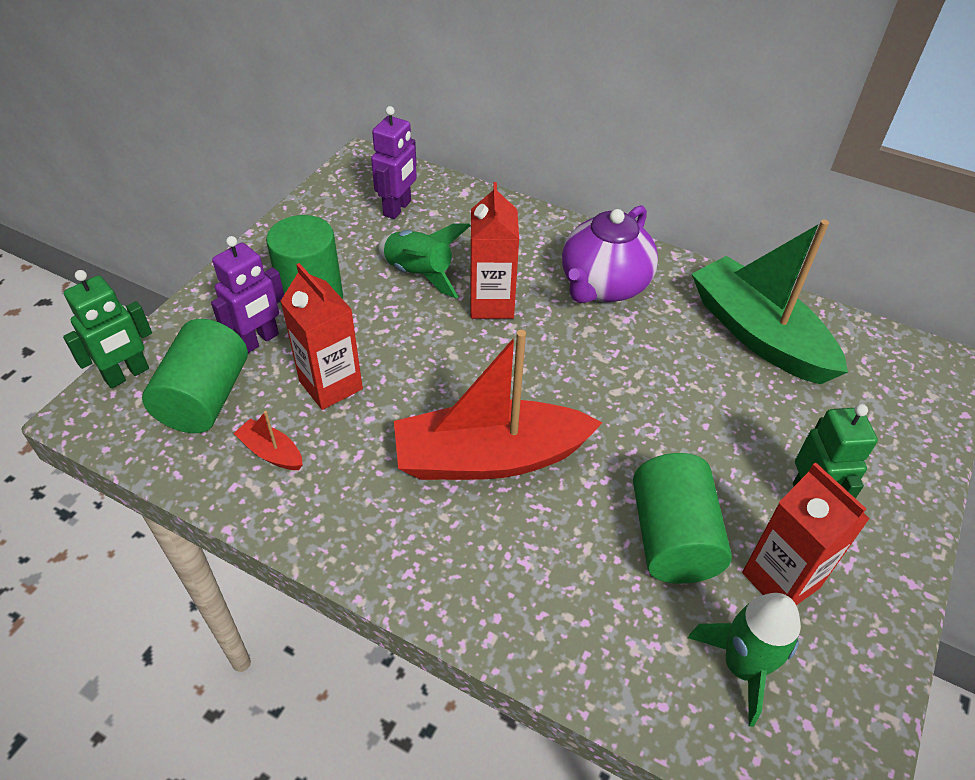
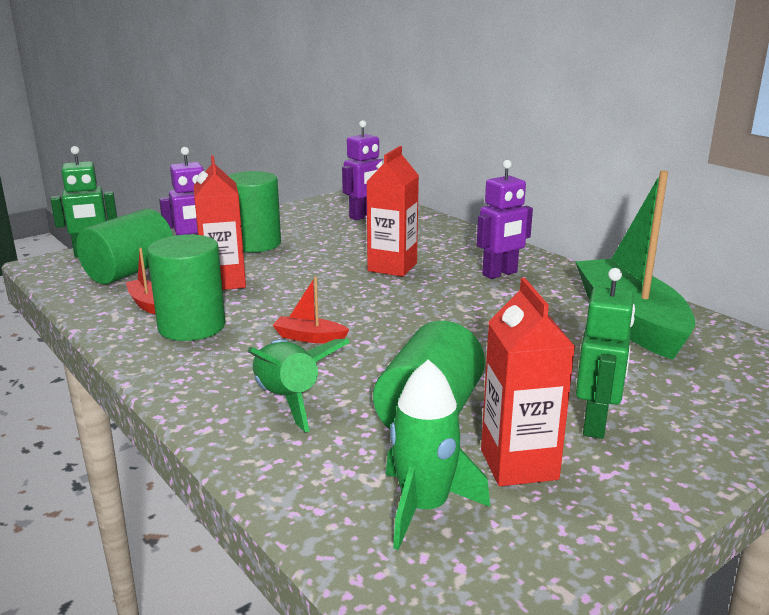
camera: 25 degrees right, 25 degrees down
(356, 479) = (191, 326): none -> green cylinder
(419, 274) = (349, 245): green rocket -> green rocket (288, 400)
(490, 457) = (310, 337): red boat -> red boat, size x0.40
(603, 286) = (500, 274): purple teapot -> purple robot

